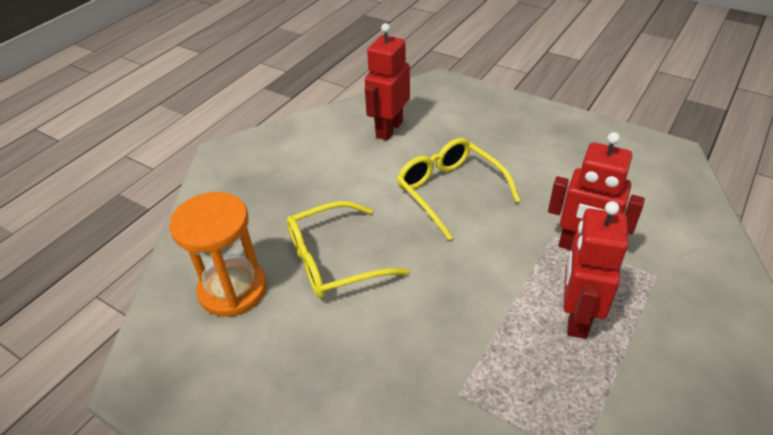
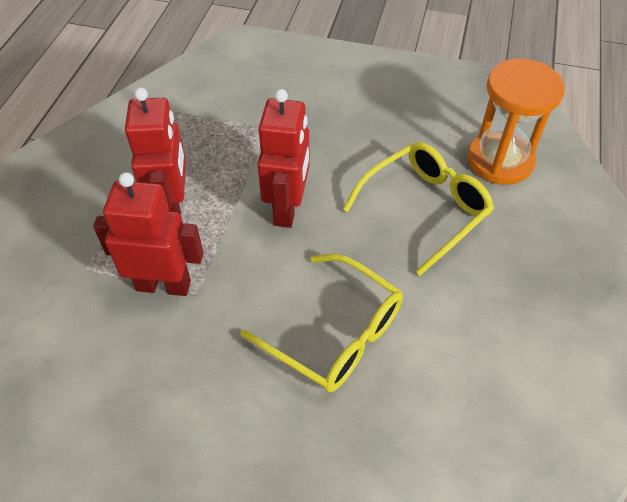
camera: 160 degrees right, 10 degrees up
(389, 129) = (474, 445): red robot -> red robot (287, 208)

